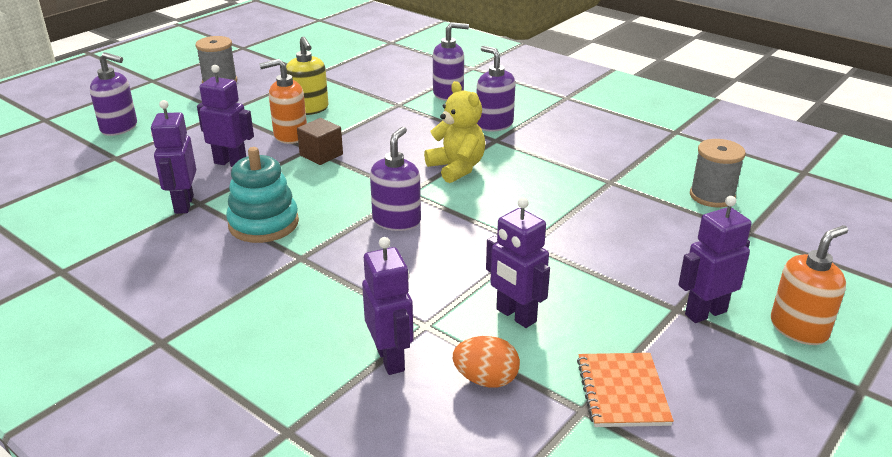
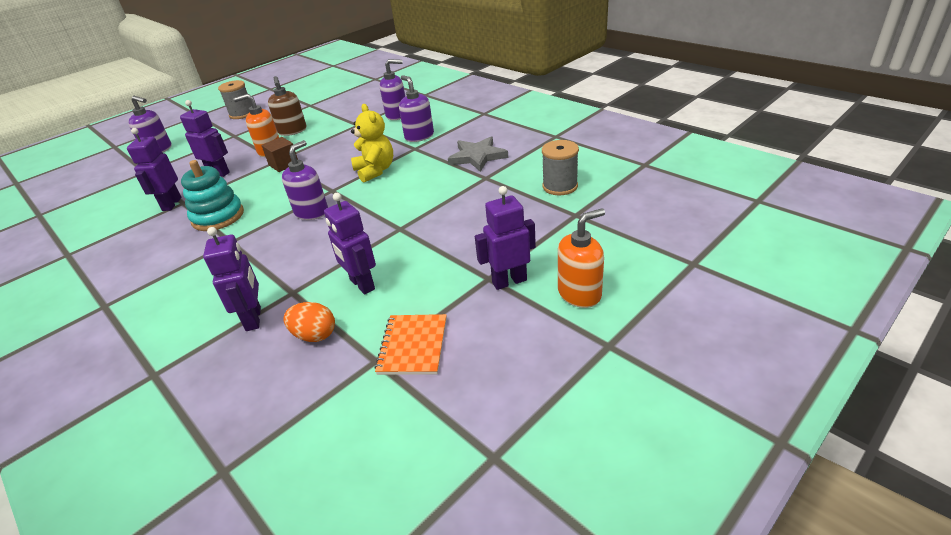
camera: 10 degrees right, 5 degrees up
(309, 109) = (292, 131): yellow soap dispenser -> brown soap dispenser
(586, 154) = (477, 156): none -> grey star

